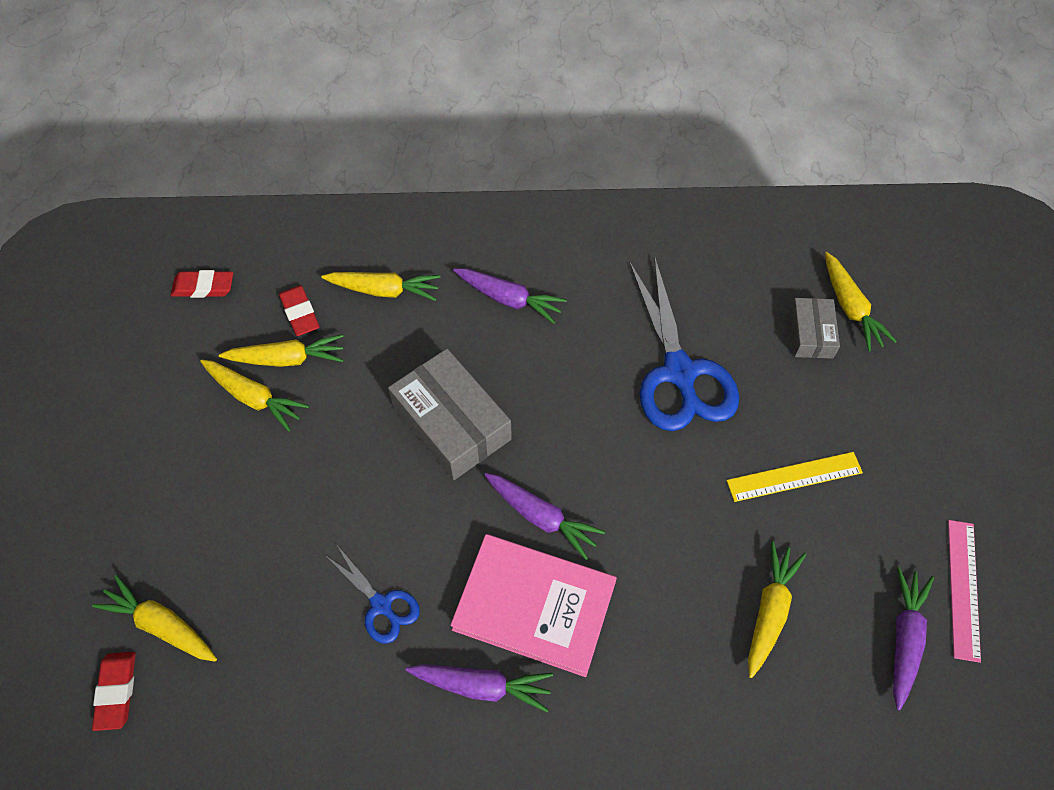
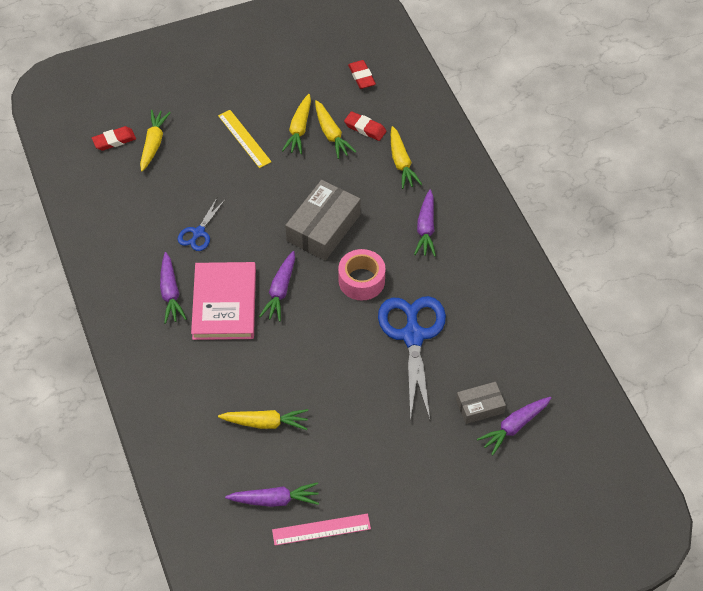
camera: 70 degrees right, 5 degrees down
(300, 313) = (365, 128): red eraser -> red eraser turned 75 degrees clockwise
(565, 404) = (361, 281): none -> pink tape
(679, 372) = (413, 336): blue scissors -> blue scissors turned 120 degrees clockwise
(794, 477) = (363, 418): yellow ruler -> yellow ruler (244, 138)
(850, 308) = (514, 427): yellow carrot -> purple carrot

